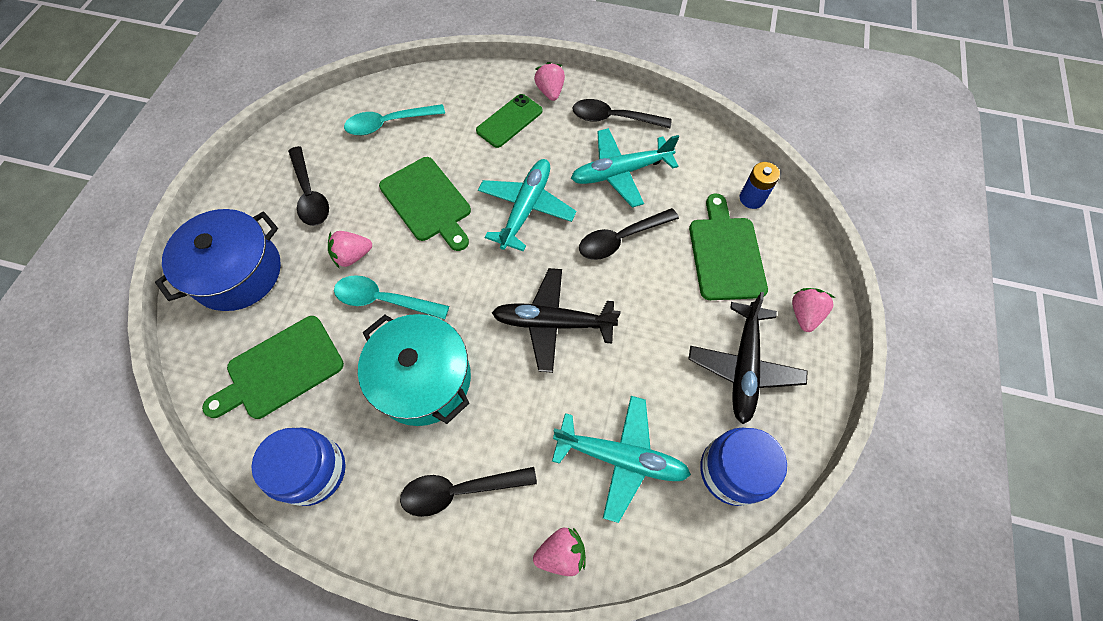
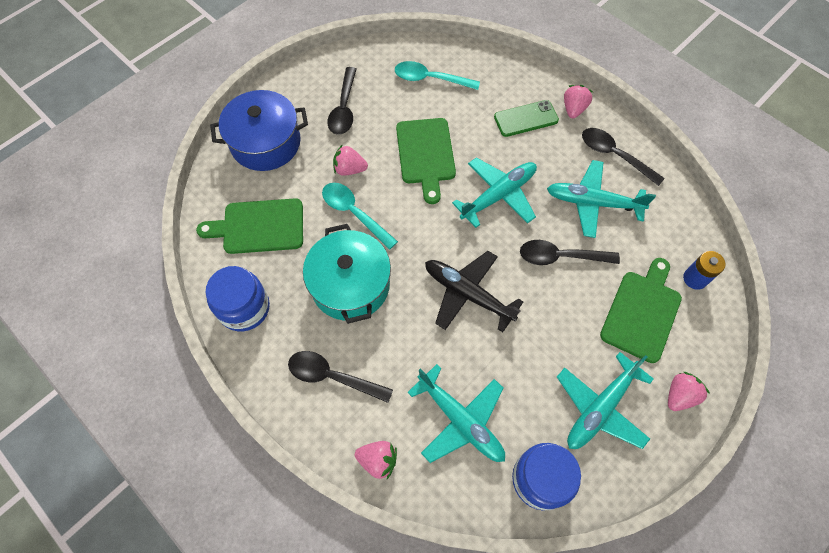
camera: 30 degrees right, 0 degrees up
(743, 366) = (600, 407): black plane -> turquoise plane

